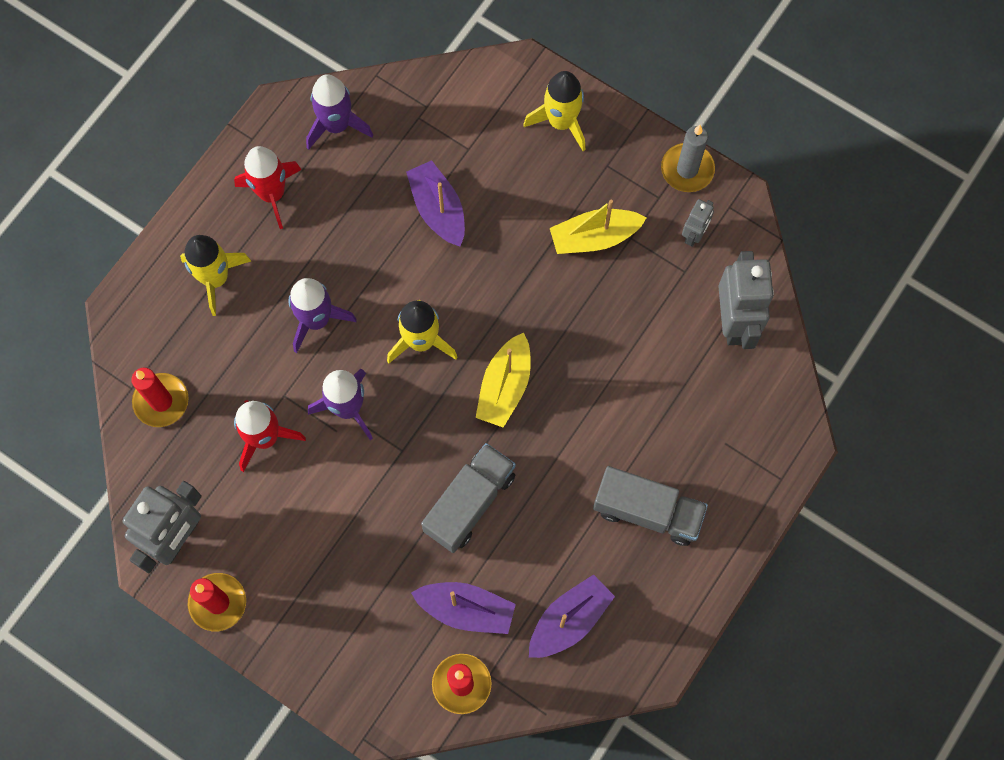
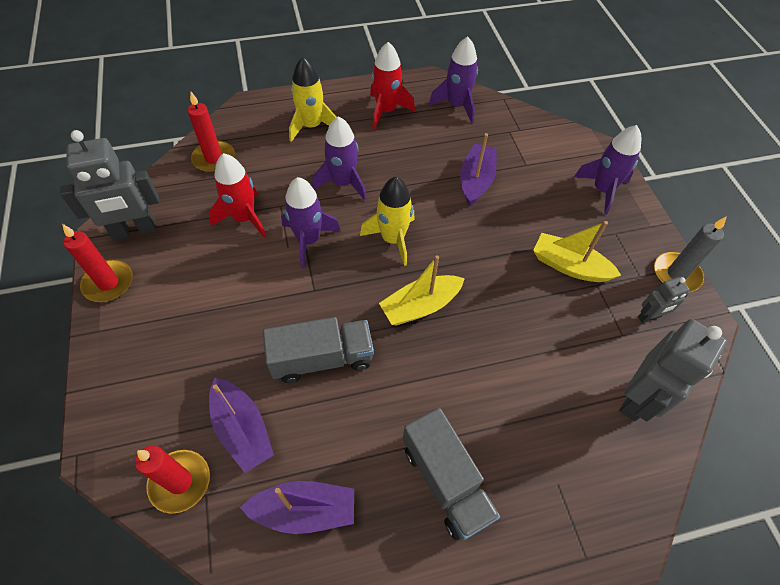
camera: 40 degrees right, 15 degrees down
(561, 122) = (602, 190): yellow rocket -> purple rocket

